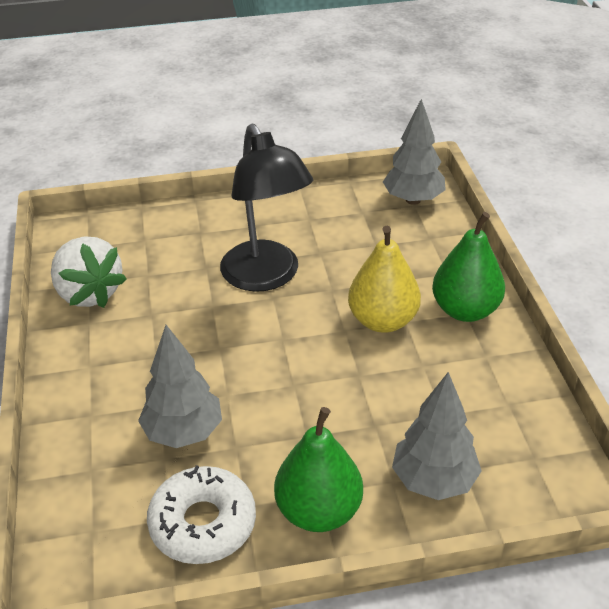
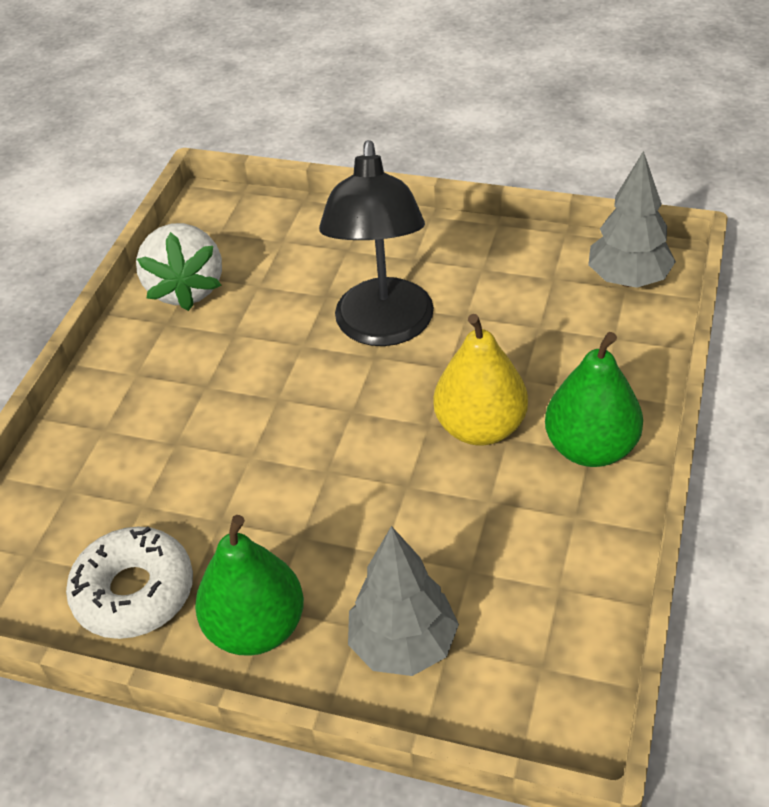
camera: 30 degrees right, 5 degrees up
(183, 432) = (179, 483): grey tree -> none

